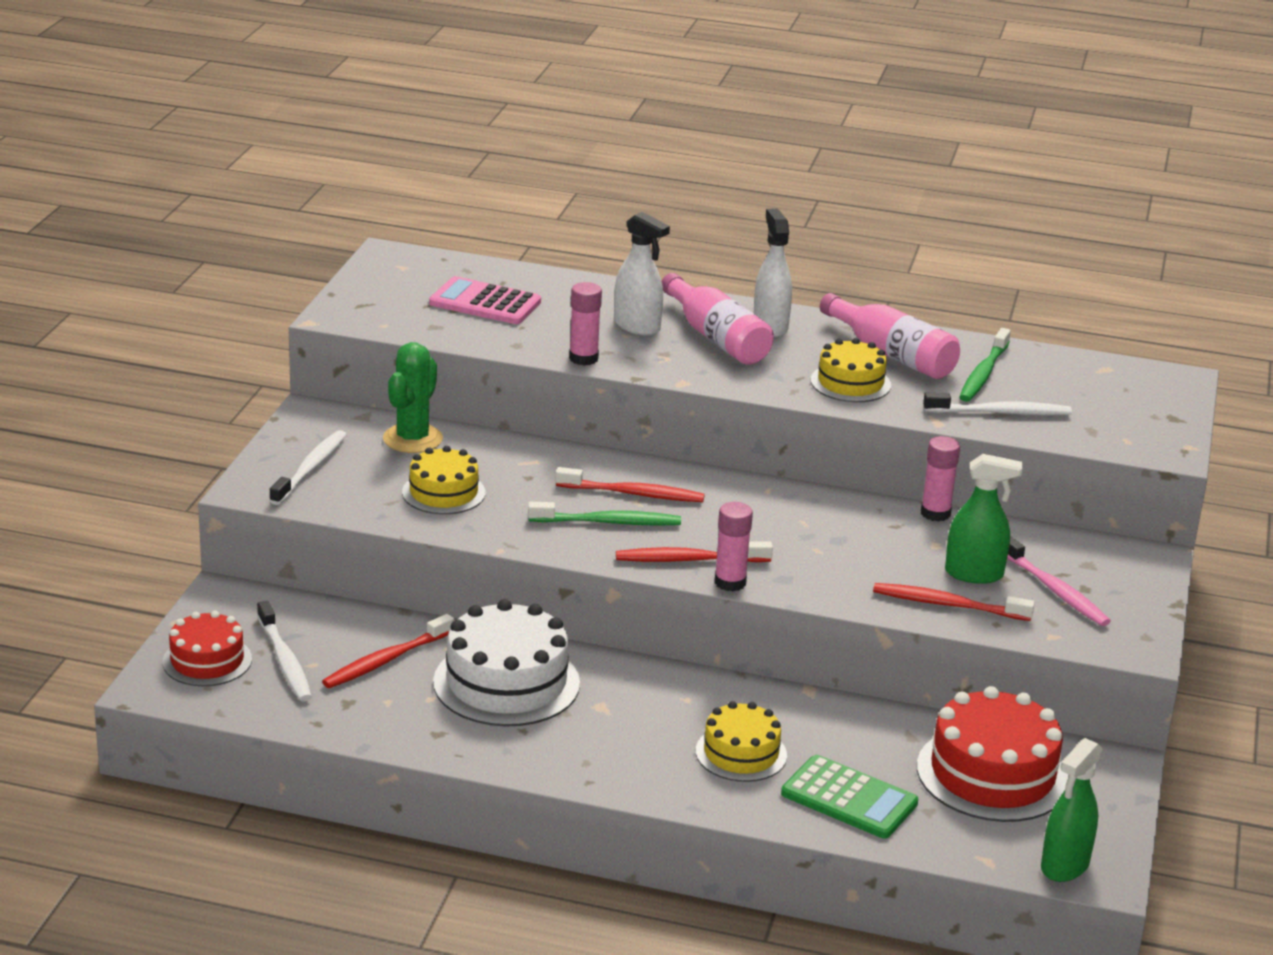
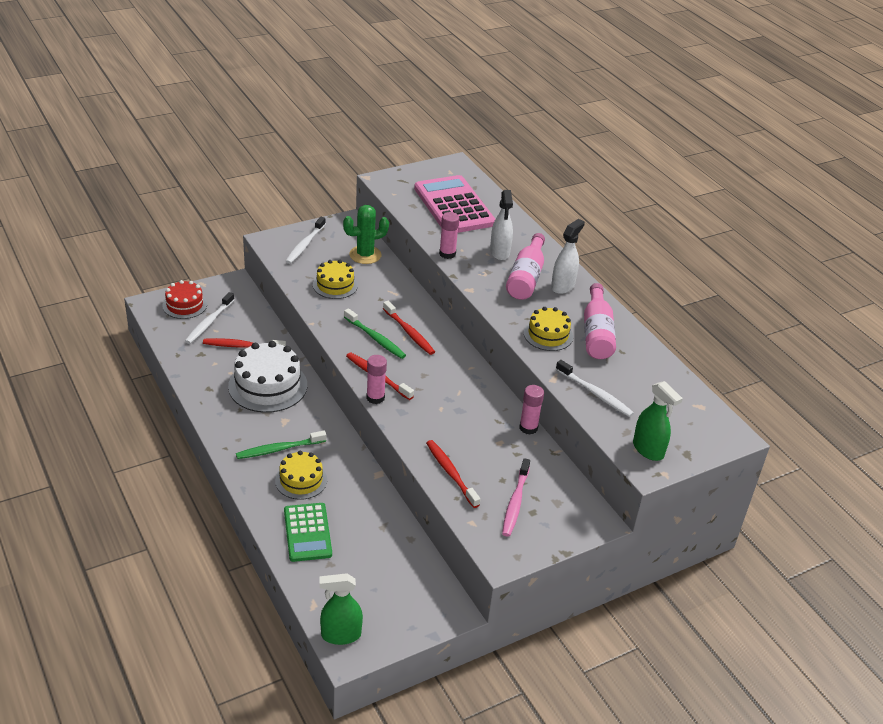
camera: 45 degrees right, 10 degrees up
(310, 468) = (305, 245): white toothbrush -> white toothbrush turned 135 degrees clockwise
(485, 303) = (454, 206): pink calculator -> pink calculator, size x1.61
(974, 574) = (491, 468): green spray bottle -> green spray bottle (648, 450)
(983, 373) = (626, 369): green toothbrush -> green toothbrush (279, 449)
(992, 774) = (386, 570): red cake -> none

